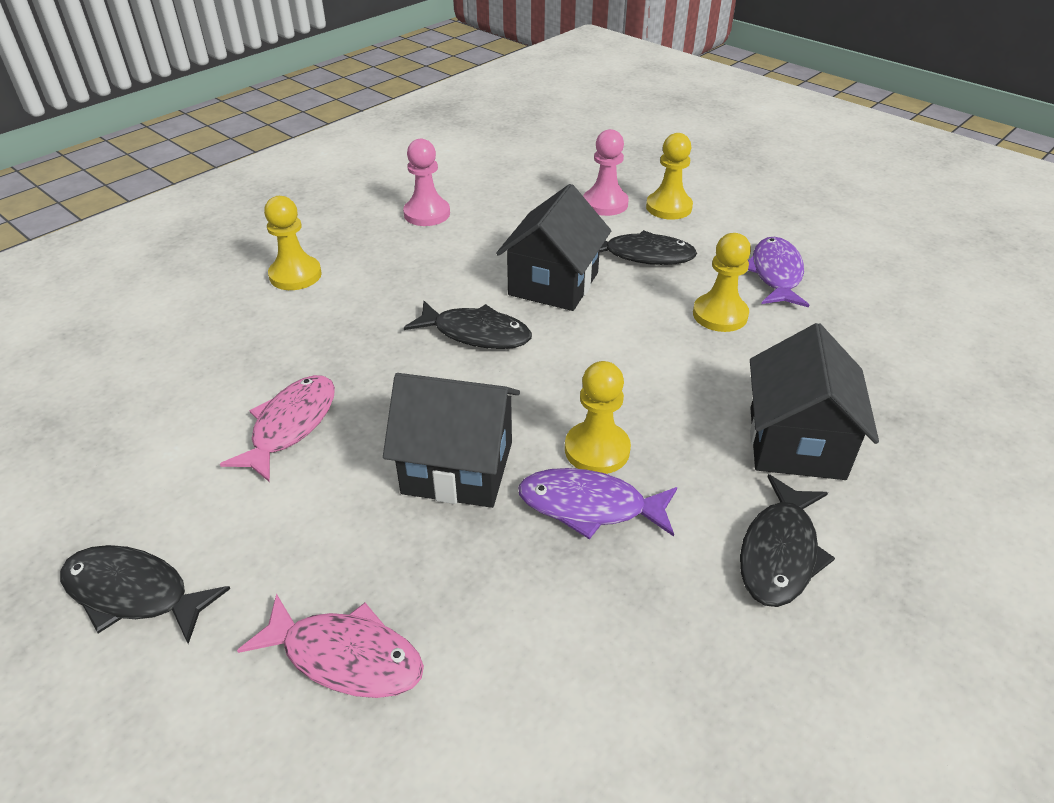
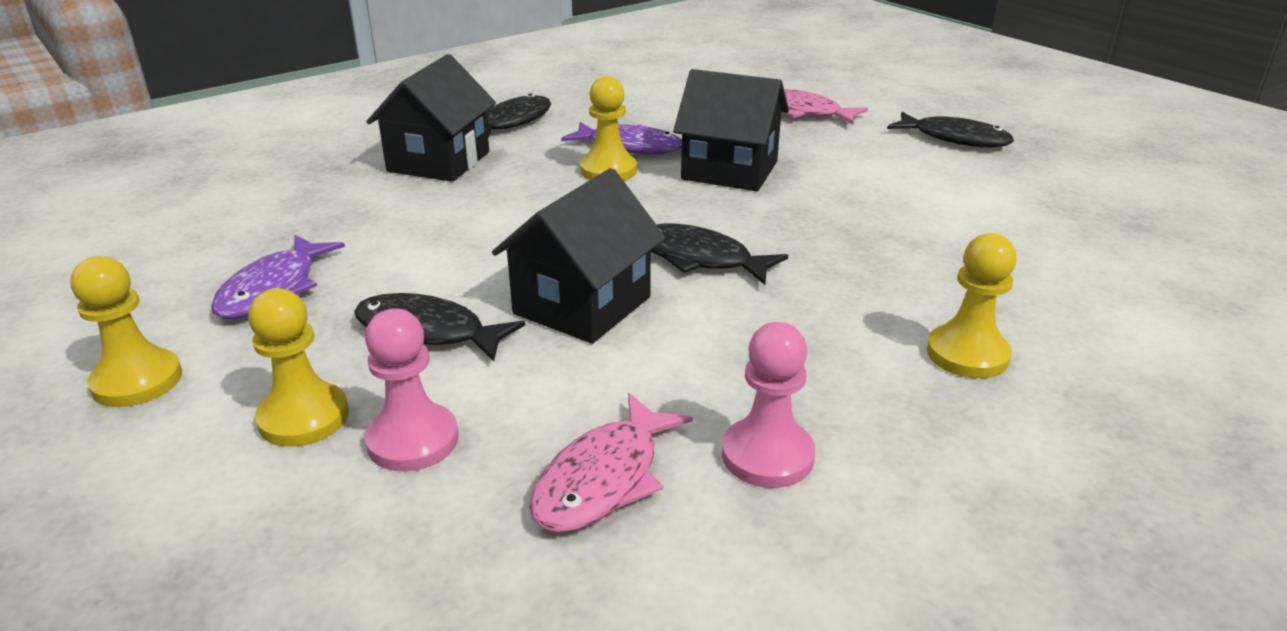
camera: 170 degrees left, 10 degrees down
(290, 425) = (888, 204): pink fish -> pink fish (604, 479)
(720, 315) = (400, 251): yellow pawn -> yellow pawn (137, 381)

